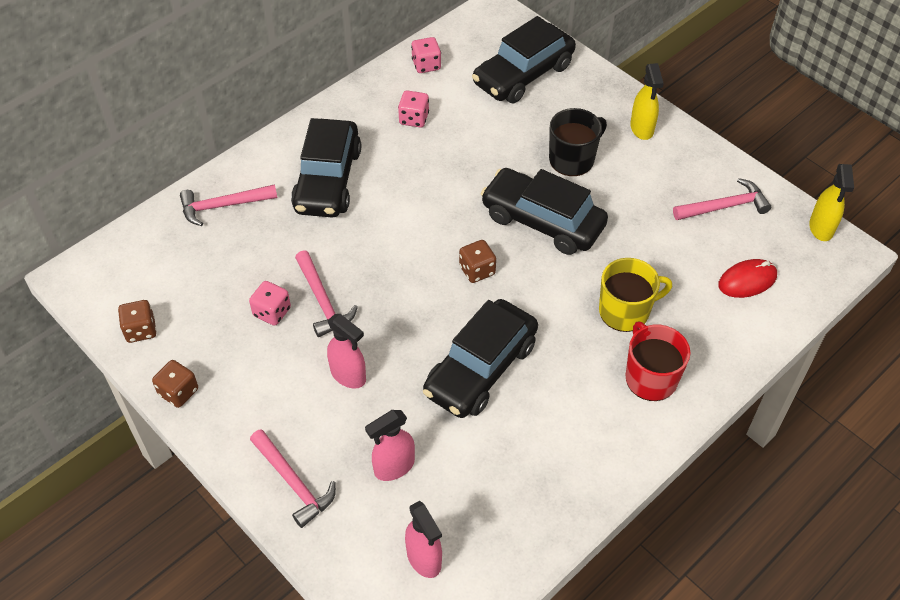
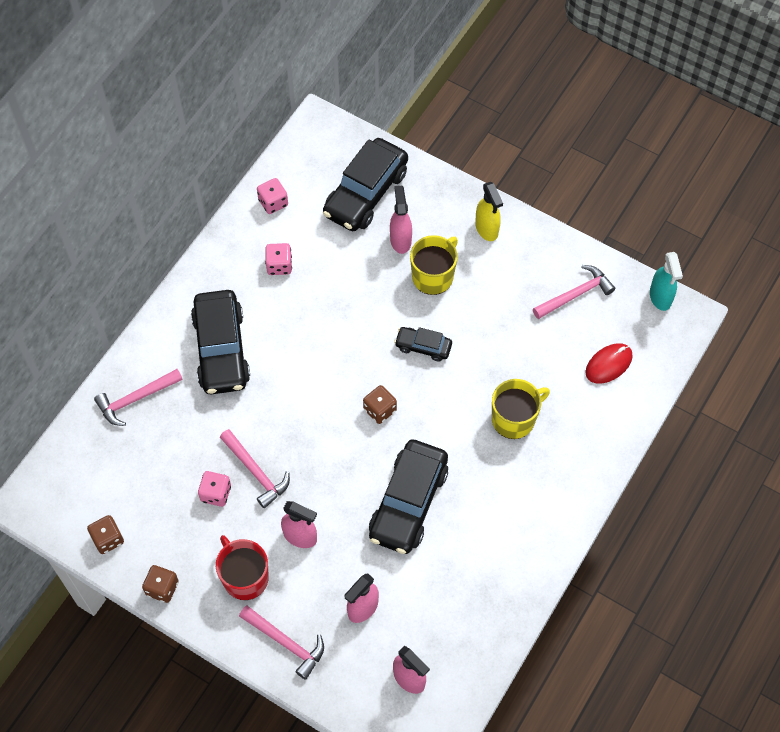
camera: 15 degrees left, 10 degrees up
(542, 221) = (423, 347): black car -> black car, size x0.50
(547, 121) = (400, 240): none -> pink spray bottle
(572, 159) = (433, 276): black mug -> yellow mug
(650, 377) = (548, 476): red mug -> red mug (245, 577)
(821, 228) = (660, 297): yellow spray bottle -> turquoise spray bottle

